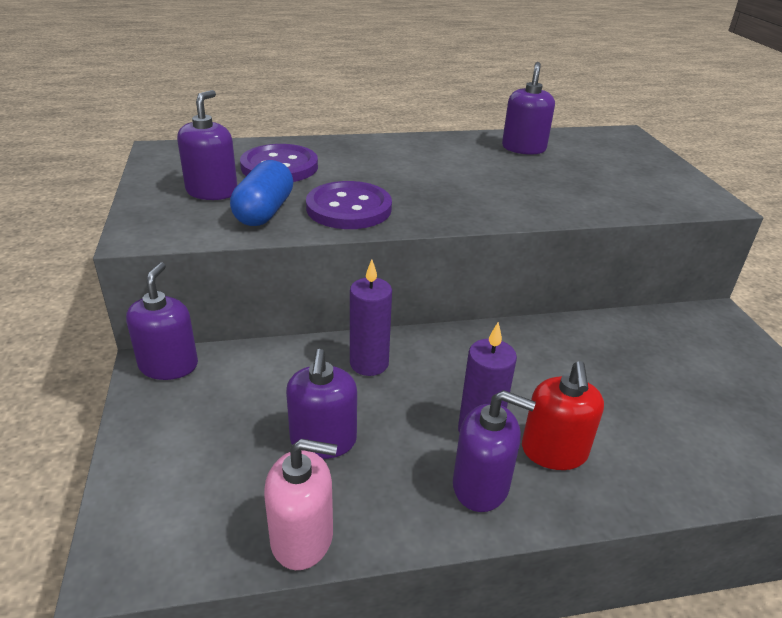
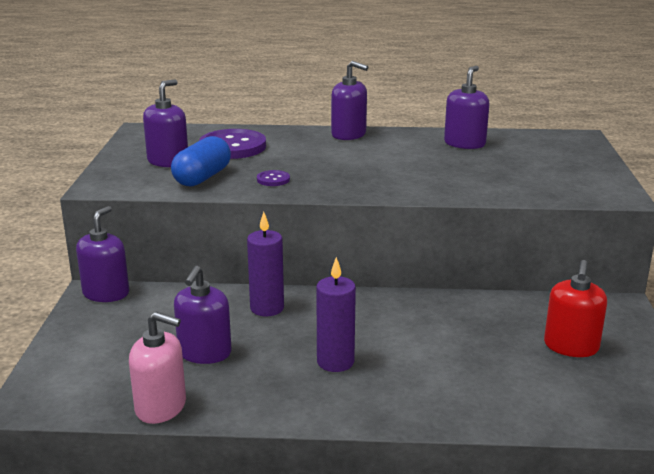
camera: 15 degrees right, 10 degrees down
(349, 208) = (273, 179): purple button -> purple button, size x0.45
(481, 485) = (316, 395): purple soap dispenser -> purple soap dispenser (349, 134)
(554, 451) = (391, 382): red soap dispenser -> red soap dispenser (571, 346)

